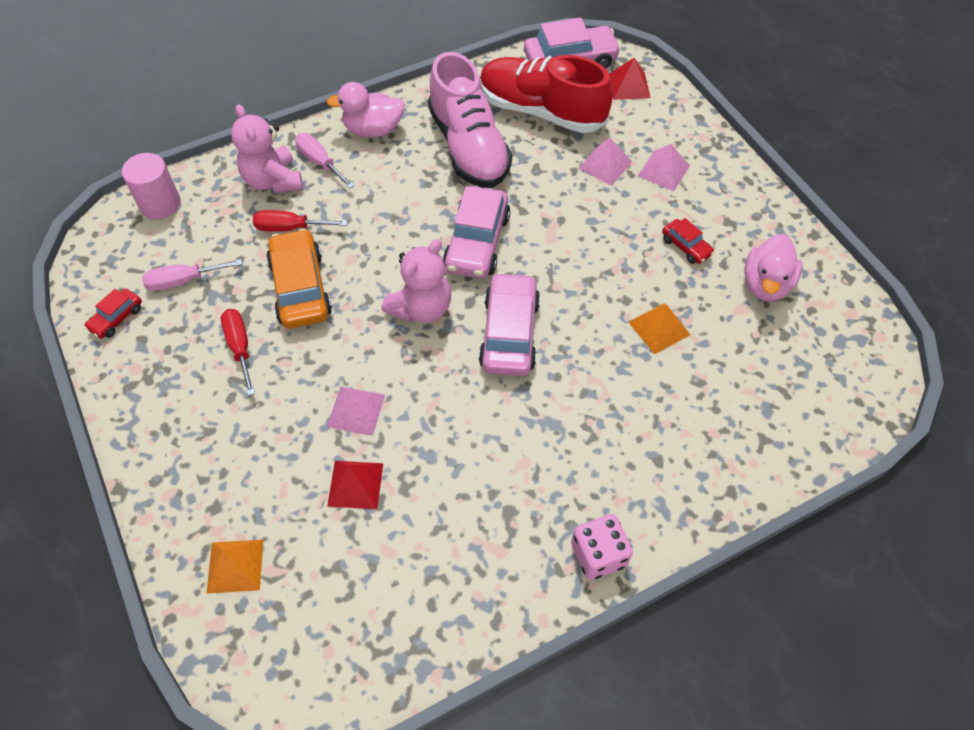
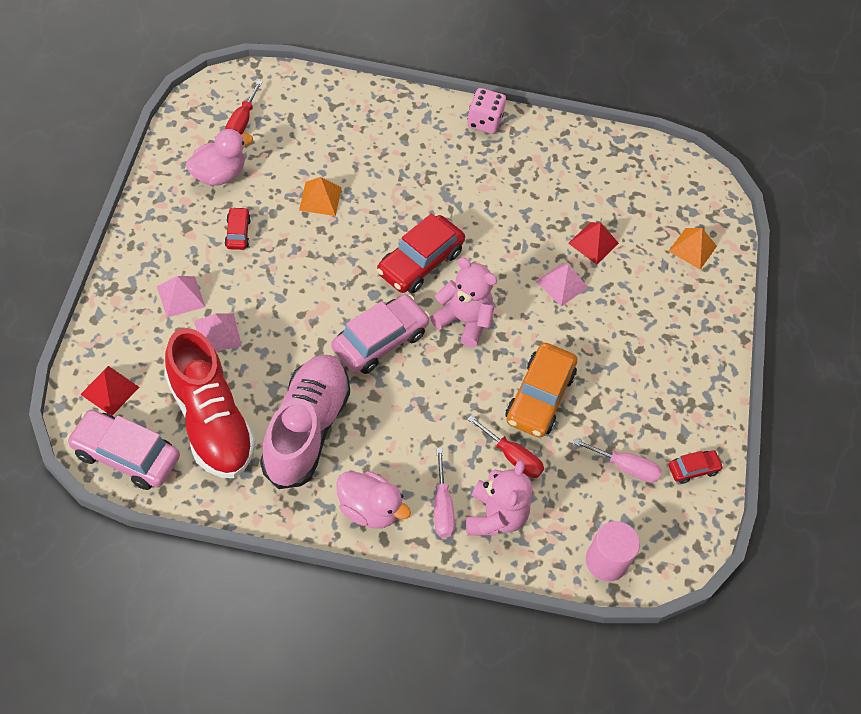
camera: 150 degrees left, 0 degrees up
(240, 347) = (612, 381): red screwdriver -> red screwdriver (242, 122)
(421, 308) = (464, 320): pink teddy bear -> pink teddy bear turned 45 degrees clockwise
(509, 333) = (420, 262): pink car -> red car

